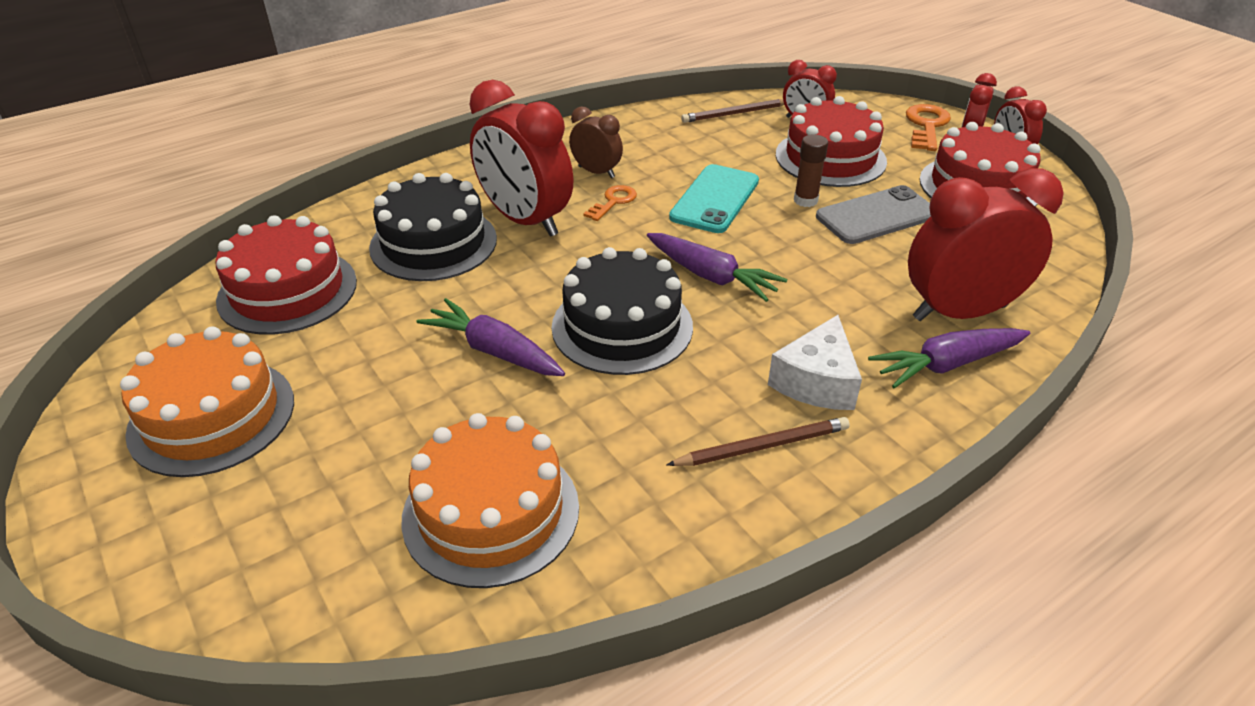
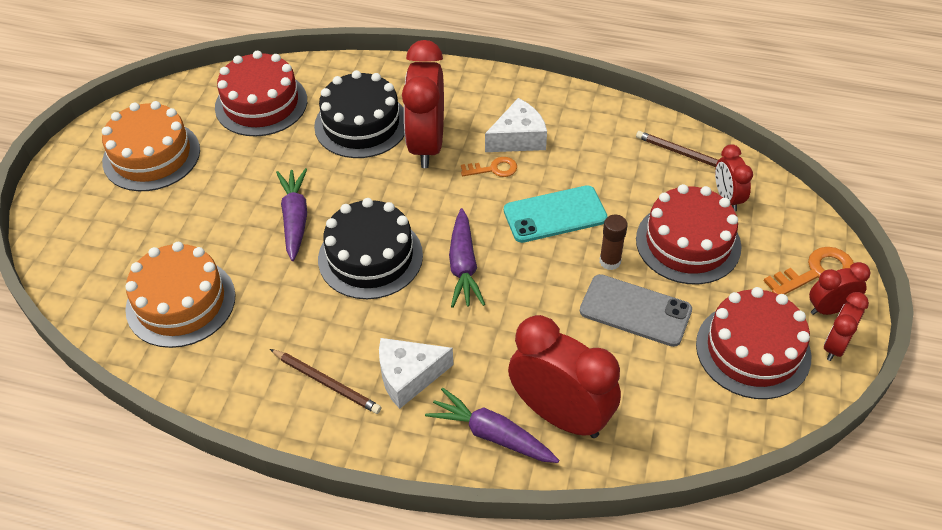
camera: 50 degrees right, 10 degrees up
(596, 172) = (518, 138): brown clock -> white cheese

